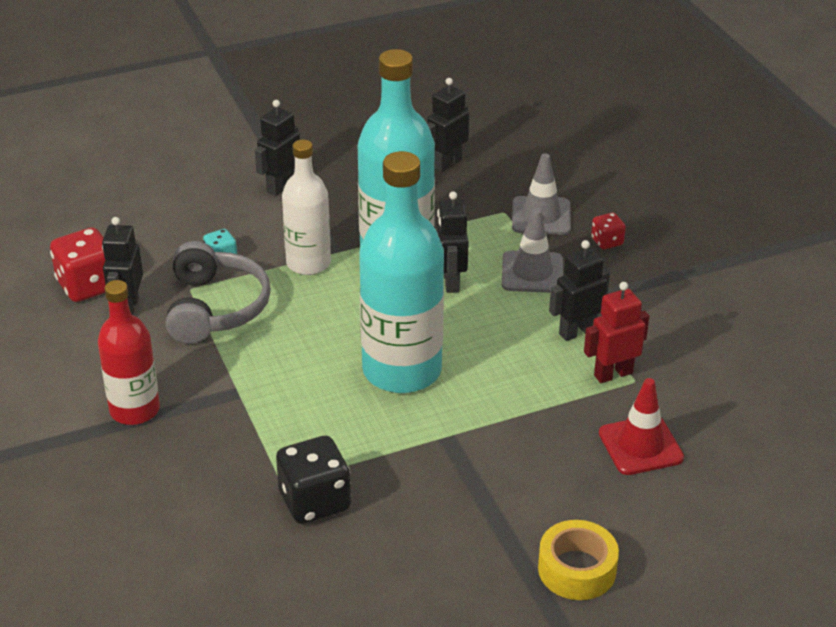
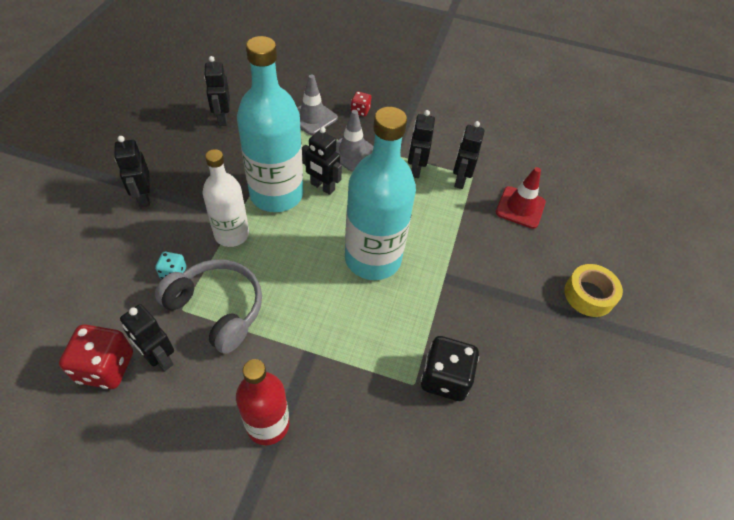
camera: 55 degrees left, 15 degrees up
(613, 374) = (460, 179): red robot -> black robot

